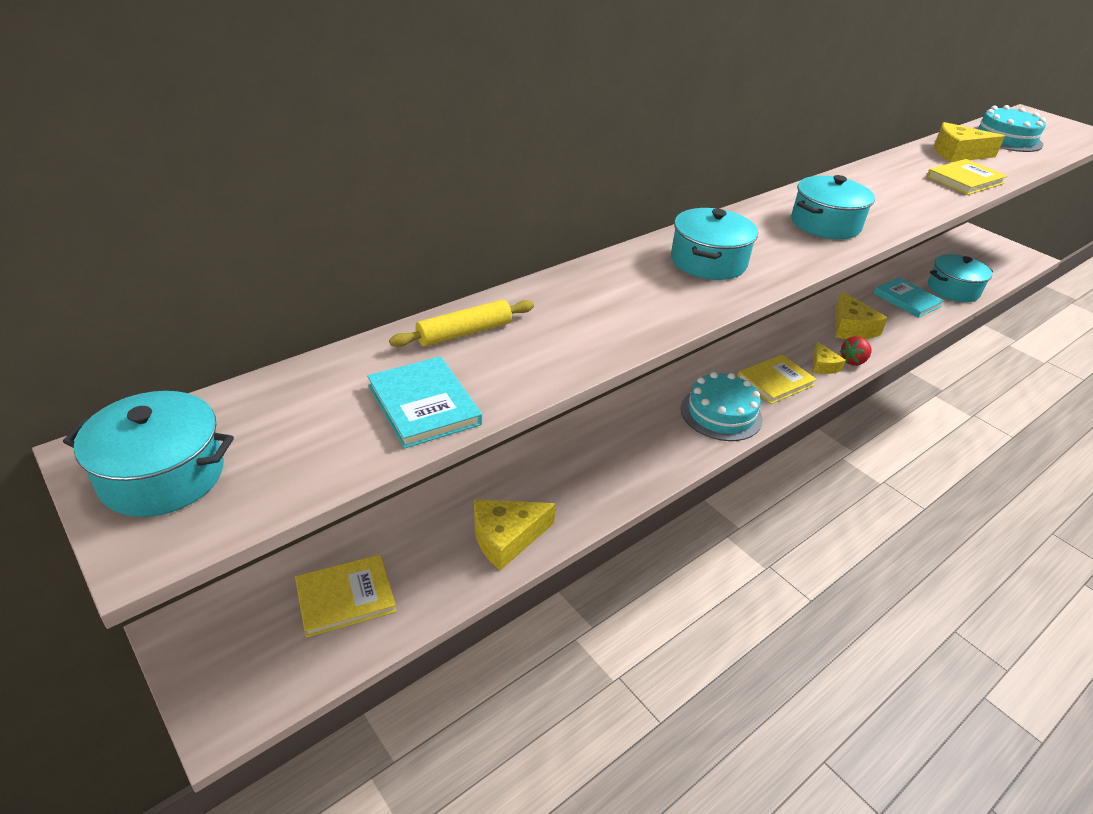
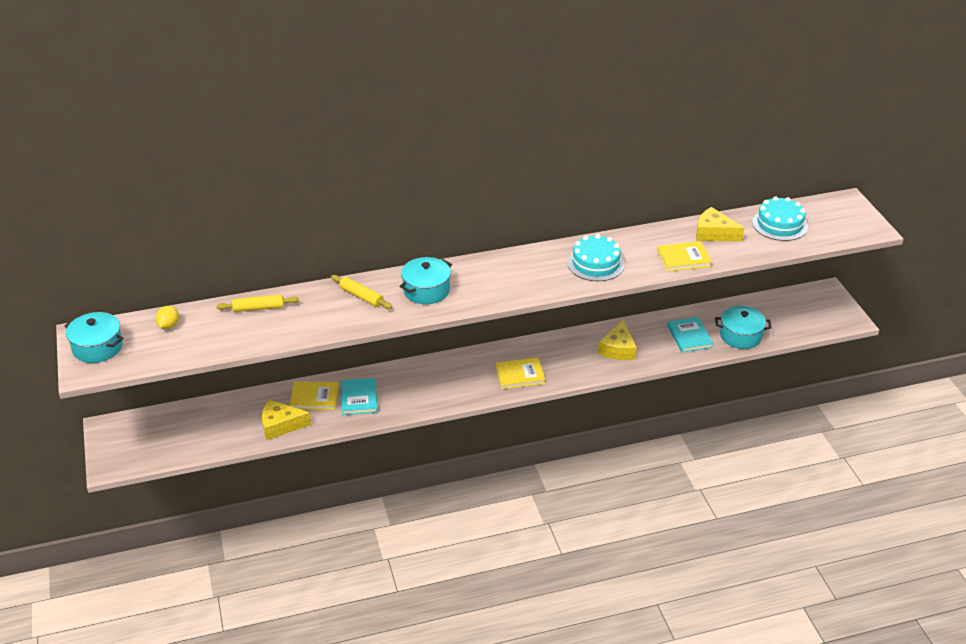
camera: 25 degrees right, 0 degrees up
(307, 396) = (169, 326): none -> yellow lemon
(345, 597) = (185, 432): yellow book -> yellow book (314, 397)
(424, 405) = (215, 341): turquoise book -> turquoise book (359, 398)
(621, 286) = (361, 297): none -> yellow rolling pin
(721, 413) = (462, 387): turquoise cake -> turquoise cake (596, 263)
(823, 365) = (566, 372): yellow cheese -> none
(825, 224) = (531, 277): turquoise pot -> none
(853, 361) = (592, 373): red strawberry -> none

